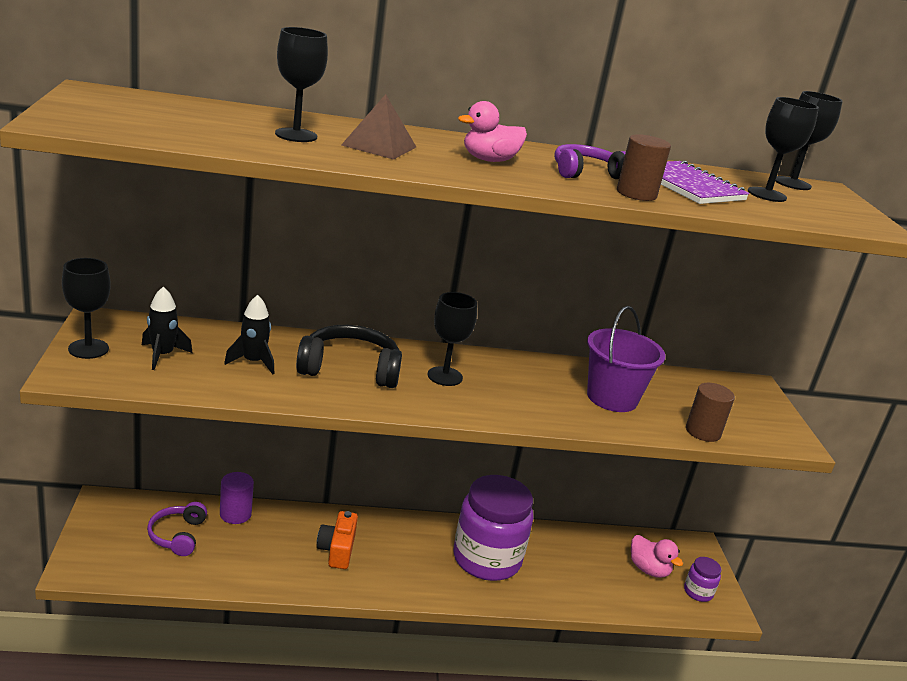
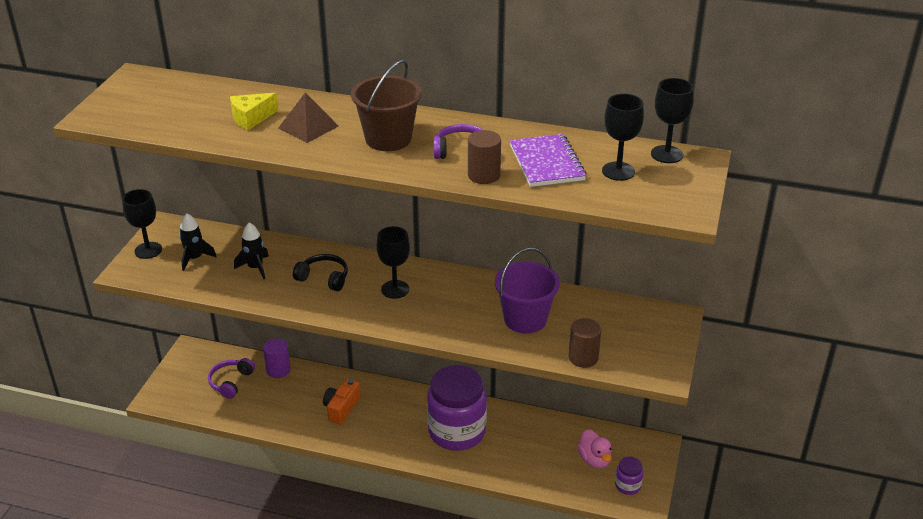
camera: 25 degrees right, 10 degrees up
(296, 135) = (251, 118): black goblet -> yellow cheese
(350, 369) = (324, 278): black headphones -> black headphones, size x0.66
(489, 160) = (388, 139): pink duck -> brown bucket

